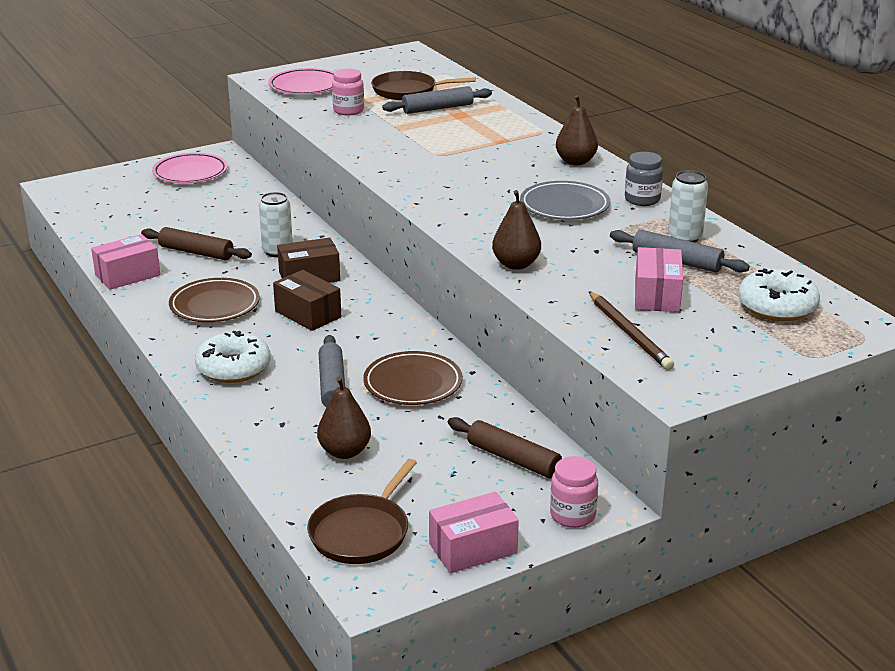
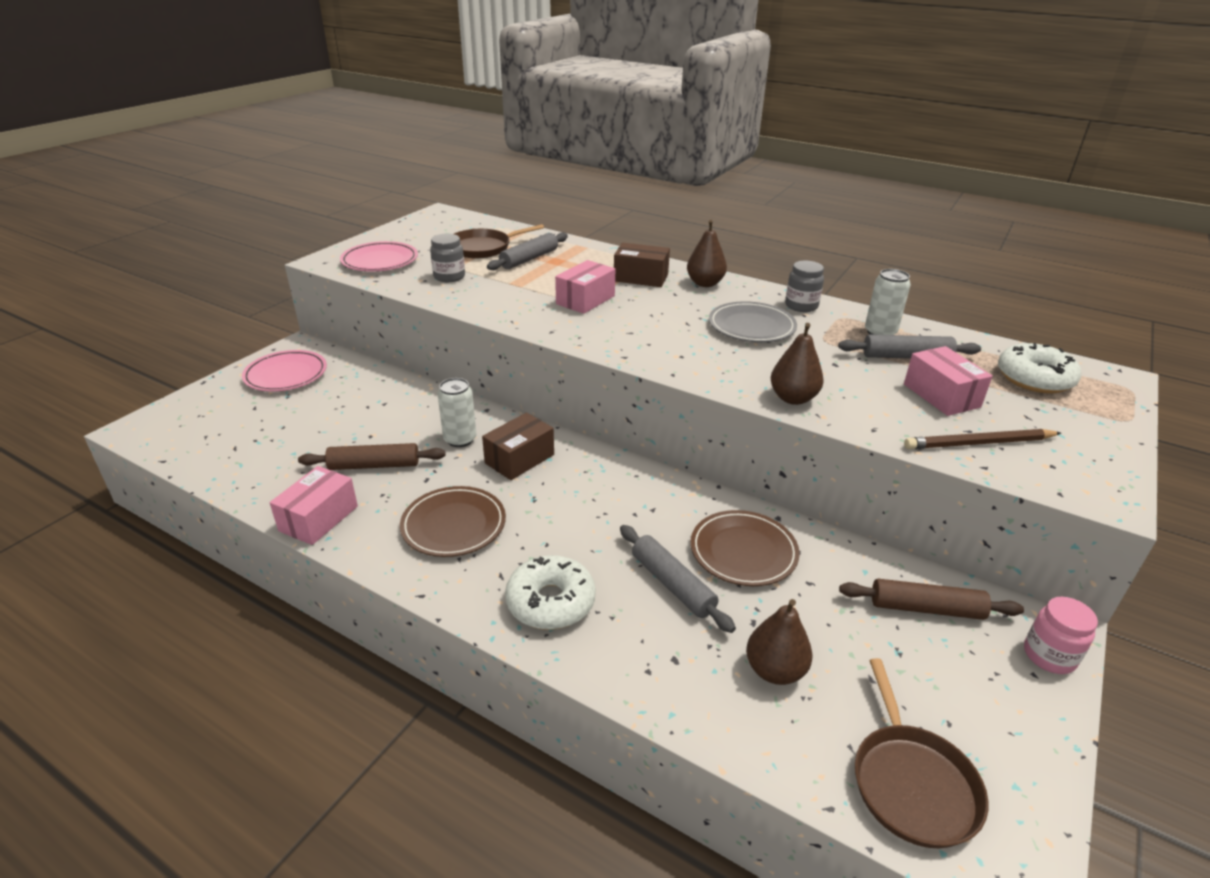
camera: 30 degrees left, 5 degrees up
(308, 314) = (561, 504): brown box -> brown box (641, 278)
(348, 110) = (449, 277): pink jar -> grey jar
(473, 548) = (1028, 748): pink box -> pink box (585, 300)
(629, 333) = (979, 443): brown pencil -> brown pencil turned 135 degrees clockwise

